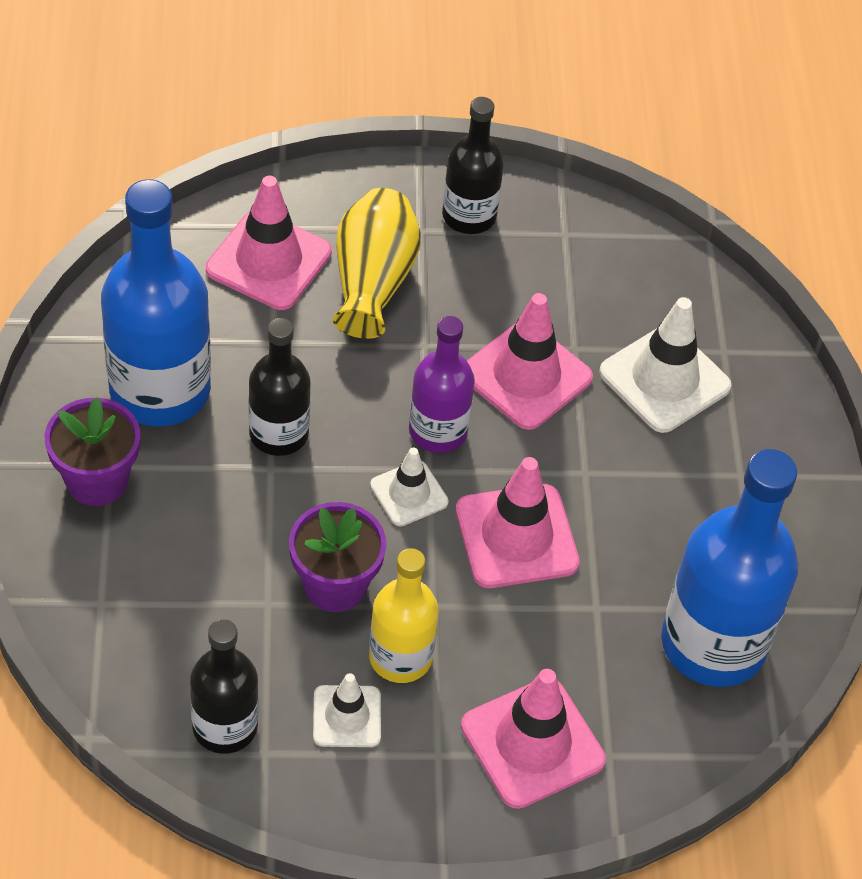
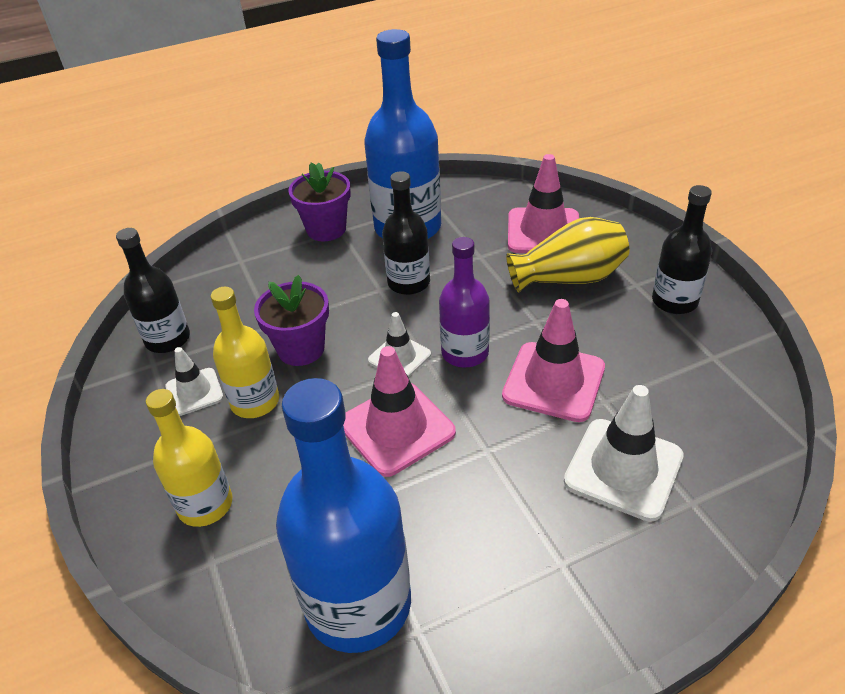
camera: 75 degrees right, 10 degrees down
(532, 743) = (205, 505): pink traffic cone -> yellow bottle

